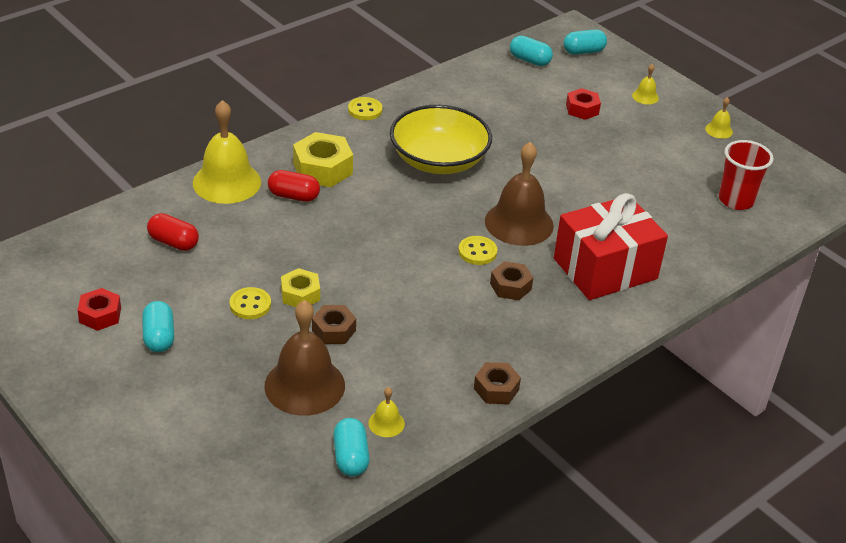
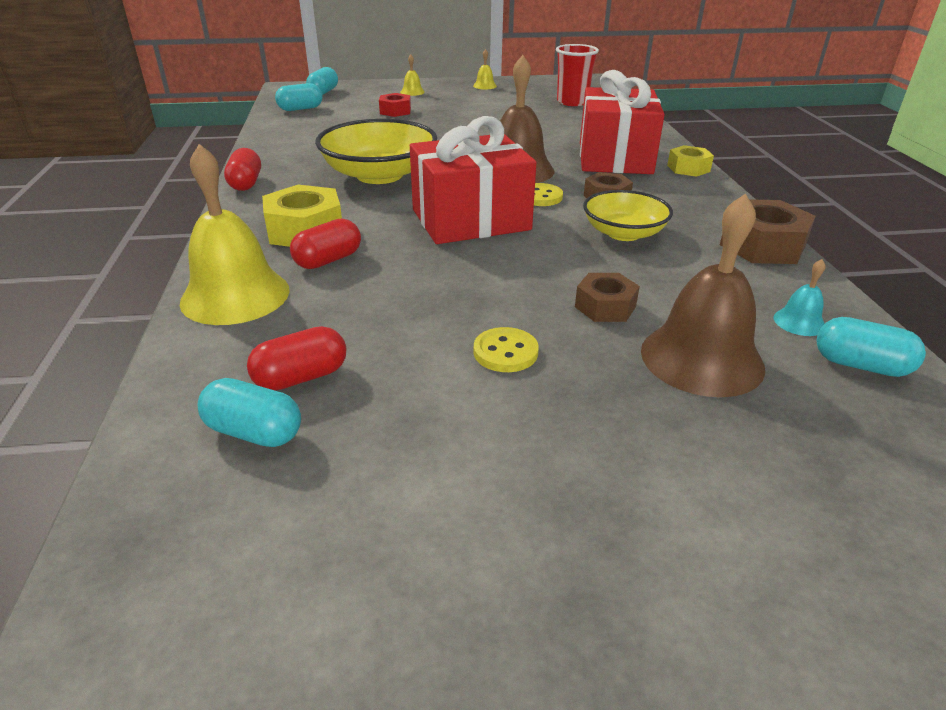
camera: 55 degrees left, 5 degrees down
(100, 315) = (395, 519): red nut -> none
(159, 337) = (510, 463): turquoise capsule -> turquoise capsule (254, 432)
(300, 294) = (517, 309): yellow nut -> yellow nut (688, 168)
(365, 110) = (246, 183): yellow button -> red capsule
(386, 423) = (799, 322): yellow bell -> turquoise bell
(404, 232) = (470, 220): none -> red gift
(451, 312) = (623, 233): none -> yellow bowl
(496, 389) = (762, 245): brown nut -> brown nut, size x1.61

